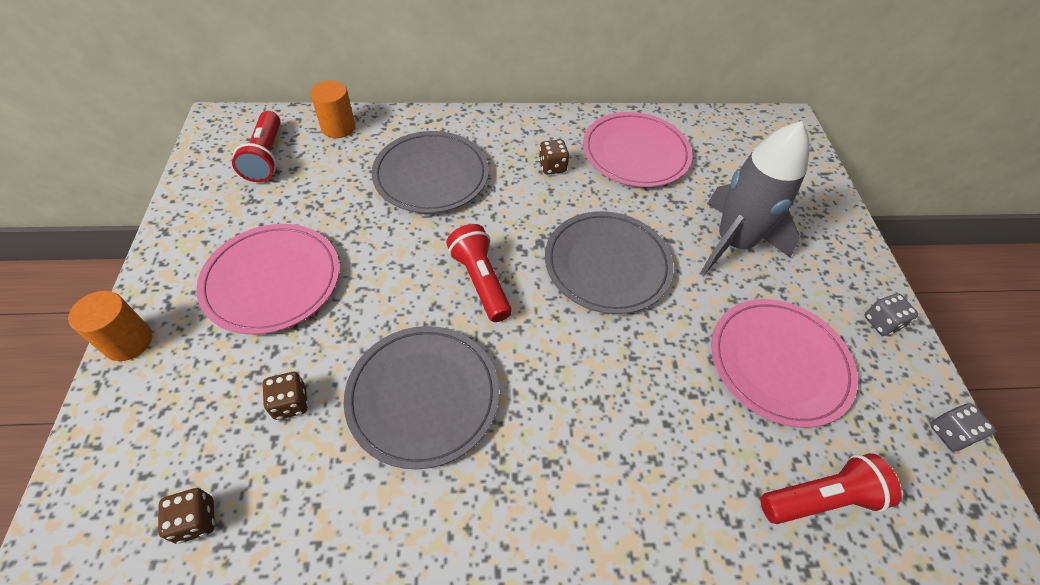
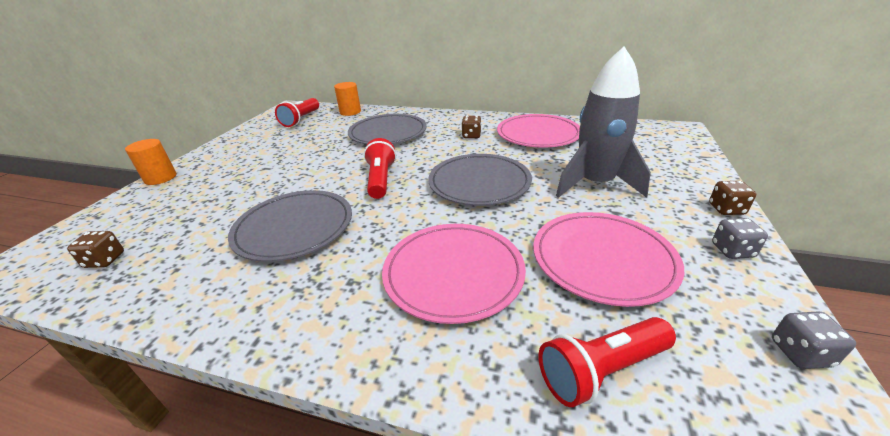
camera: 25 degrees right, 20 degrees down
(272, 281) = (257, 164): pink plate -> pink plate (453, 273)
(290, 403) = (213, 217): brown dice -> brown dice (726, 209)
(820, 498) = (601, 370): red flashlight -> red flashlight turned 150 degrees clockwise

